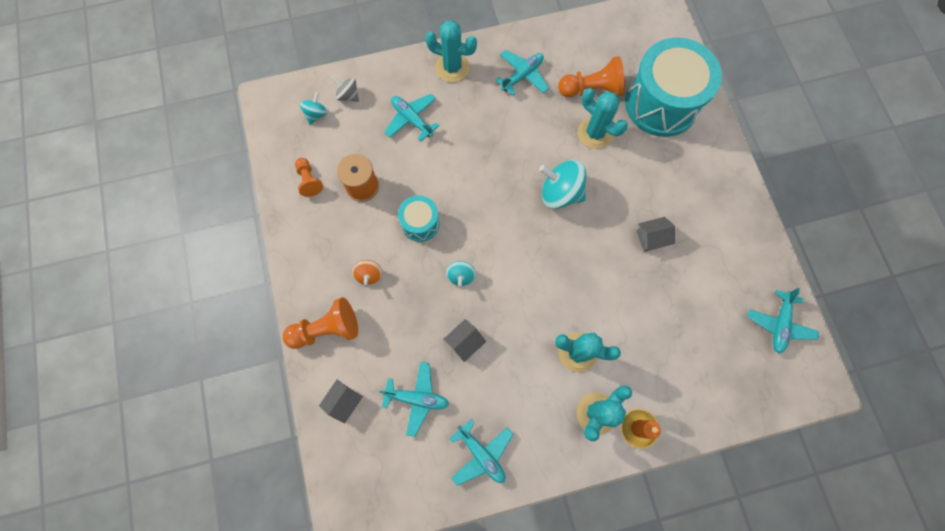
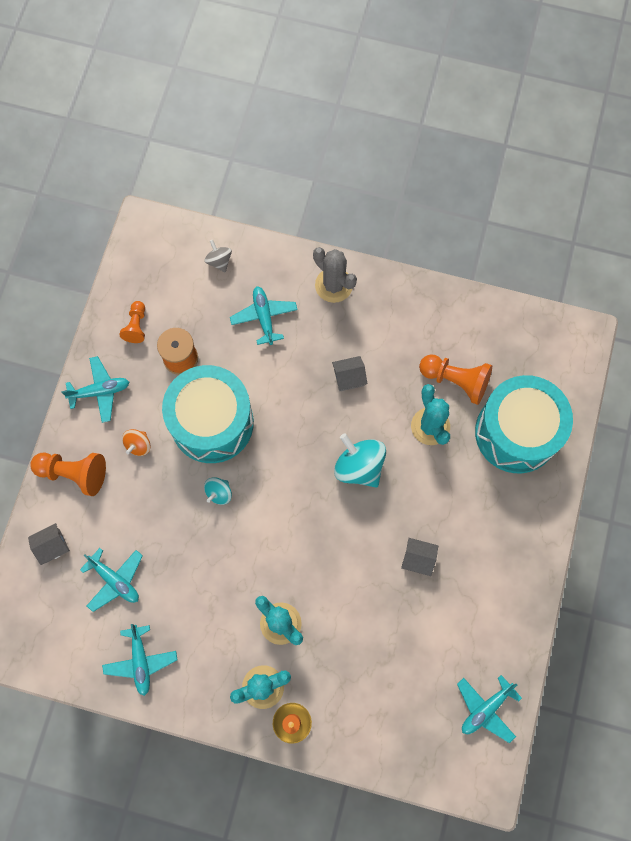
camera: 30 degrees right, 0 degrees up
(316, 114) = (179, 264): turquoise spinning top -> none
(420, 223) = (212, 423): turquoise drum -> turquoise drum, size x2.05
(452, 68) = (333, 285): turquoise cactus -> grey cactus
(464, 342) = (186, 555): grey house -> grey house (349, 377)
(522, 76) = (396, 330): turquoise plane -> turquoise plane (100, 391)

